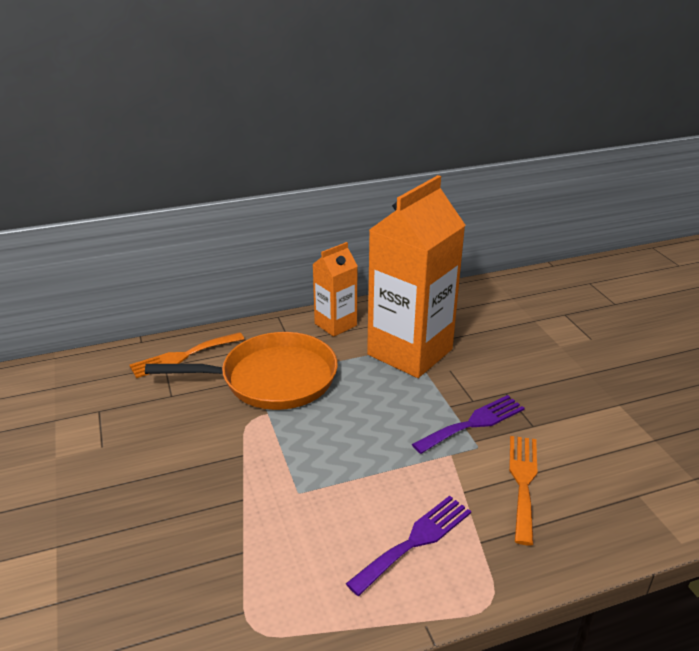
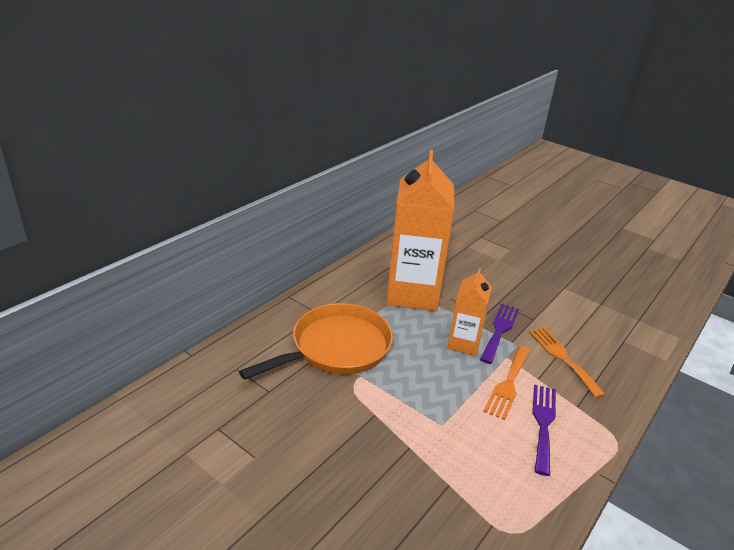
camera: 35 degrees left, 0 degrees up
(183, 356) = (244, 355): orange fork -> orange fork (508, 384)
(335, 324) = (340, 289): orange carton -> orange carton (464, 343)

